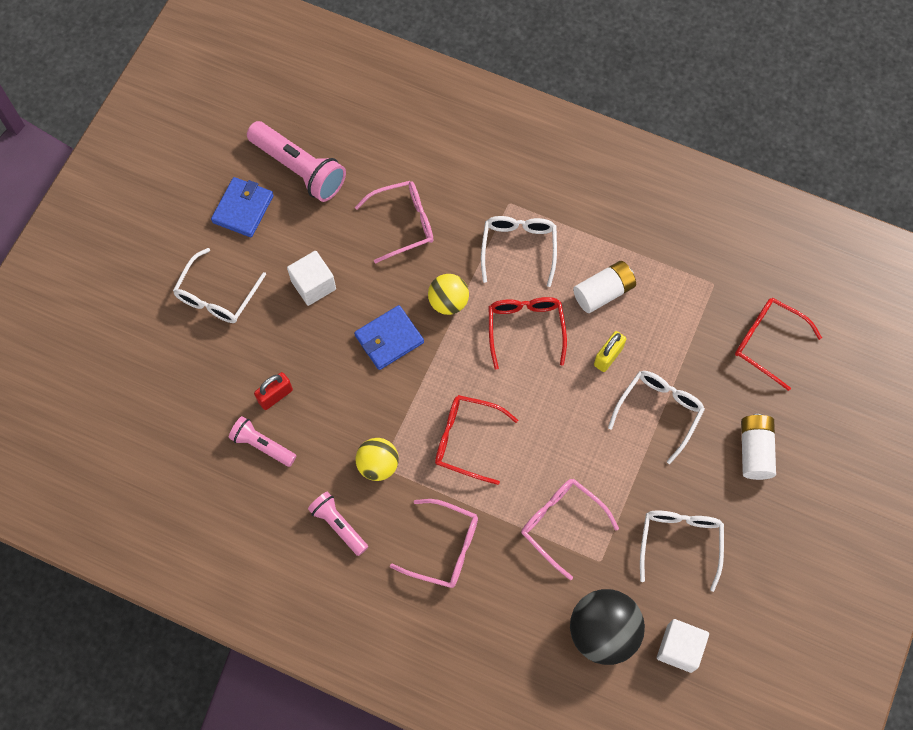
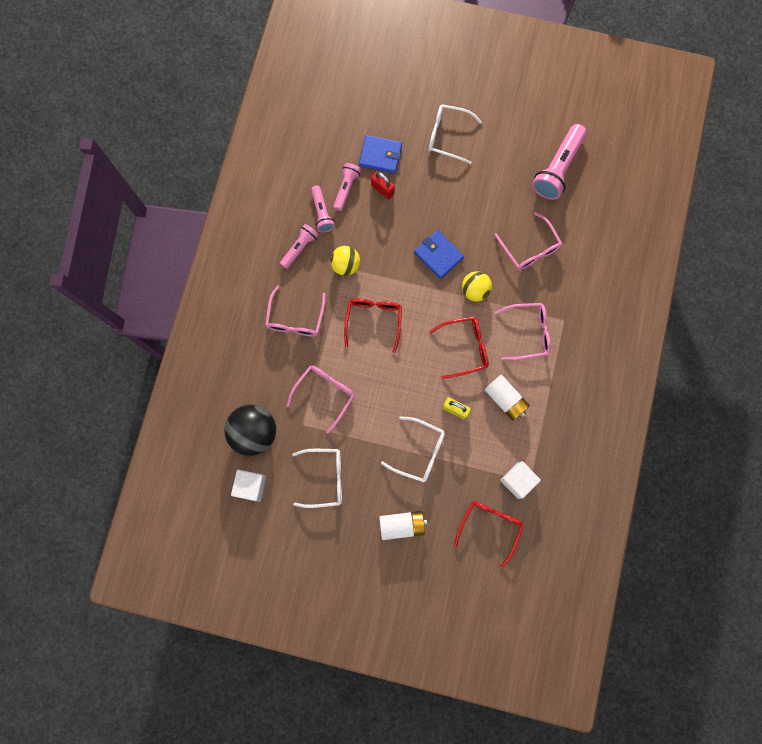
camera: 80 degrees right, 10 degrees up
(243, 209) = (517, 138): blue wallet -> blue wallet (380, 155)
(292, 486) = (322, 213): none -> pink flashlight
(313, 285) = (469, 197): white cube -> white cube (517, 480)
(518, 248) = (528, 333): white glasses -> pink glasses

